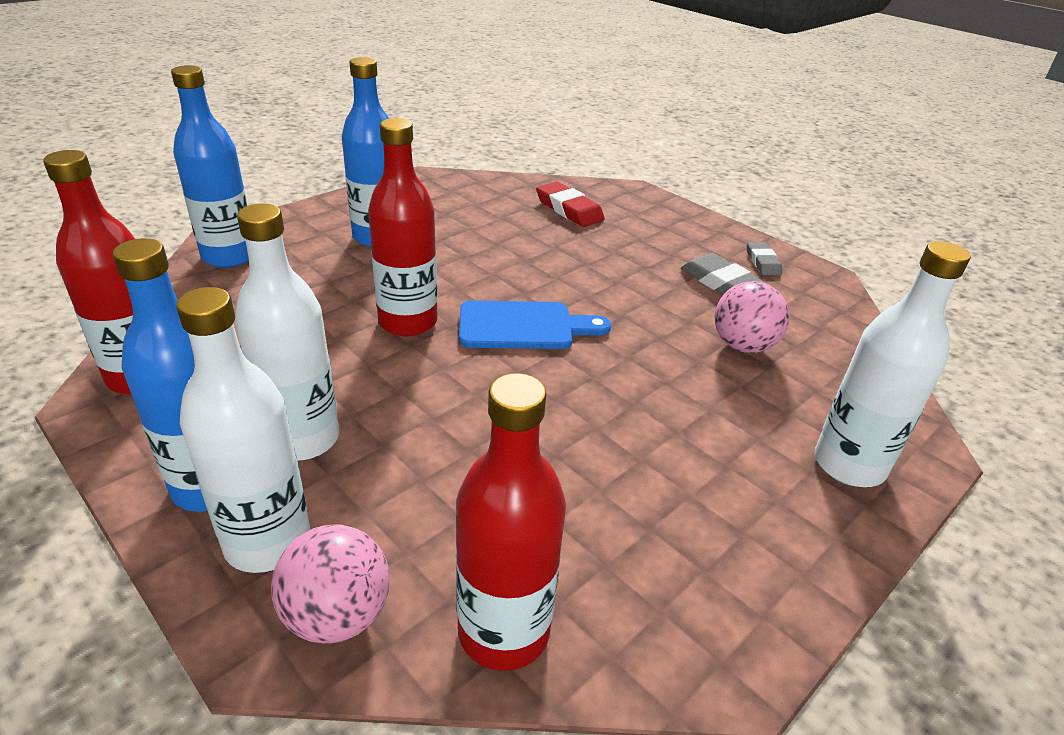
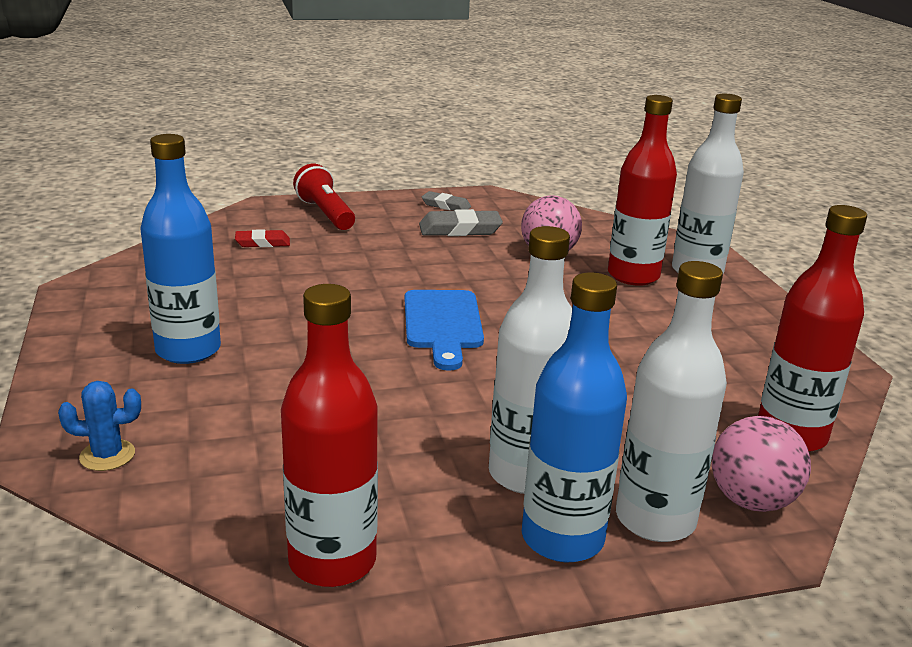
camera: 60 degrees left, 10 degrees down
(229, 256) = (107, 455): blue bottle -> blue cactus
(408, 322) = (381, 375): red bottle -> red bottle (633, 276)
(523, 326) = (443, 324): blue cutting board -> blue cutting board turned 150 degrees clockwise
(569, 209) = (262, 243): red eraser -> red eraser, size x0.63
(656, 216) = (325, 214): none -> red flashlight

